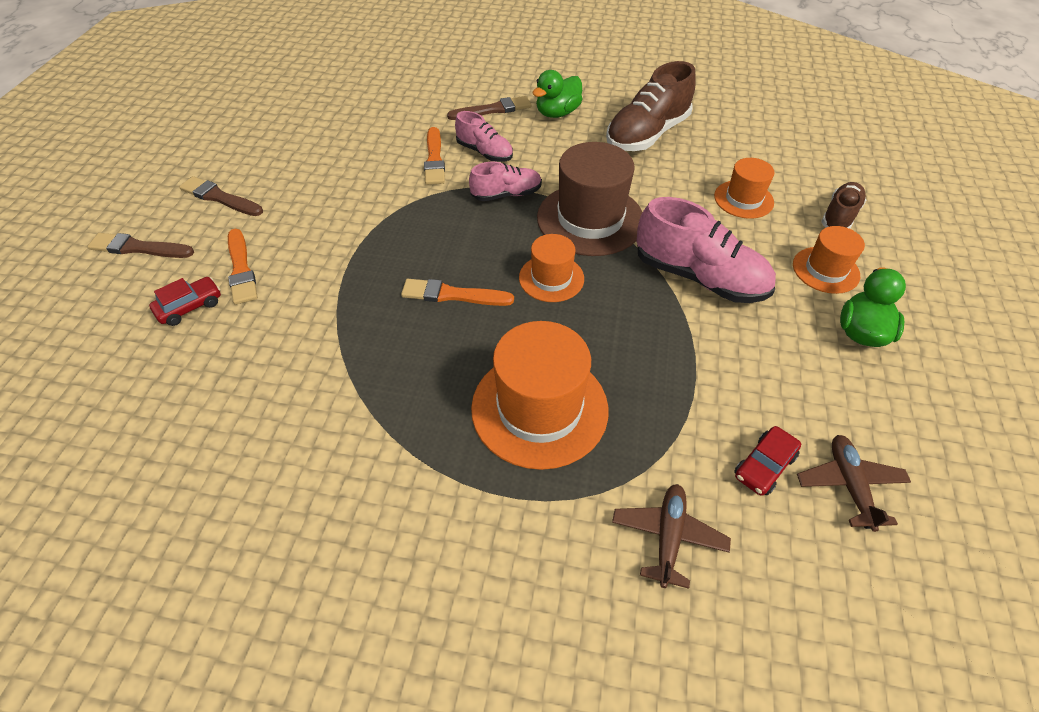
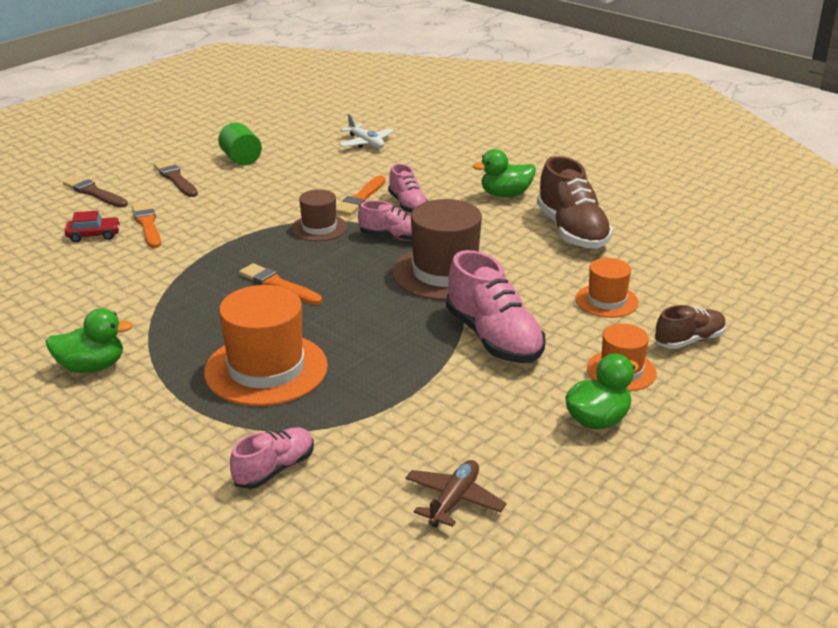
camera: 30 degrees right, 20 degrees down
(241, 269) = (147, 225): orange brush -> orange brush turned 150 degrees clockwise
(270, 150) = (241, 159): none -> green cylinder
(353, 495) = (92, 367): none -> green duck
(379, 93) = (366, 143): none -> white plane
(427, 208) = (319, 228): none -> brown hat
(493, 110) = (449, 178): brown brush -> none
(551, 278) = (366, 299): orange hat -> none
(647, 134) = (572, 231): brown shoe -> brown shoe turned 90 degrees counterclockwise
(668, 536) = (274, 469): brown plane -> pink shoe
(764, 466) = (397, 463): red car -> none

